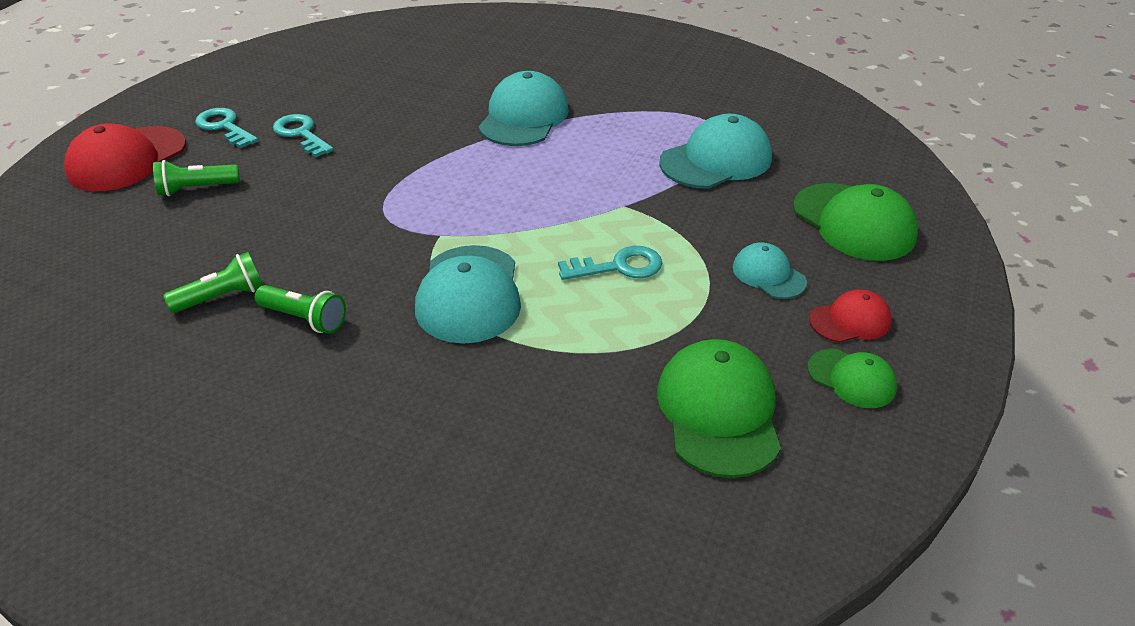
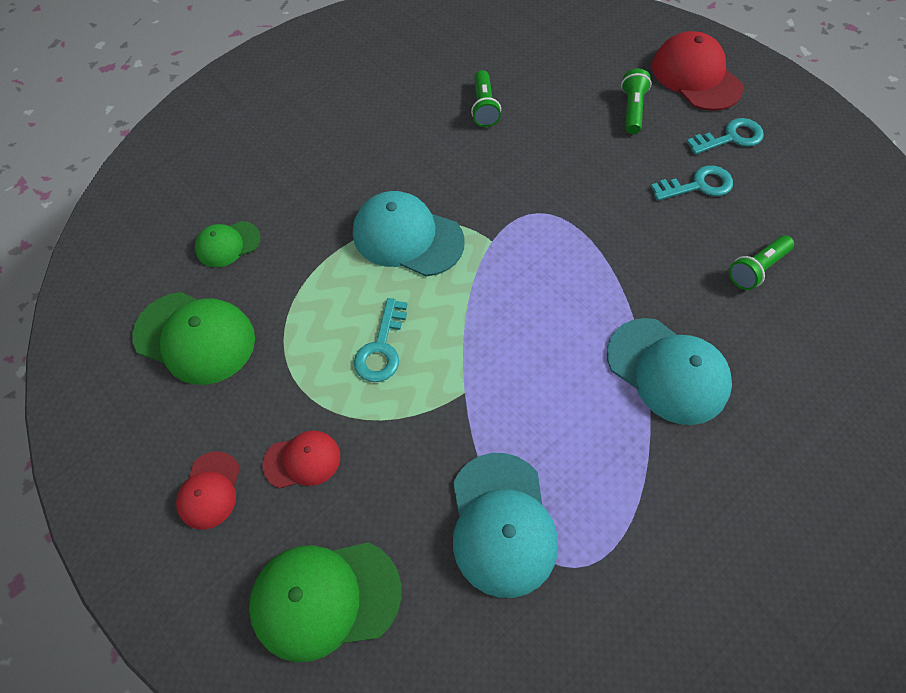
camera: 115 degrees right, 20 degrees up
(304, 319) = (436, 143): green flashlight -> green flashlight (756, 269)
(768, 275) = (302, 460): turquoise cap -> red cap
(851, 378) = (157, 446): green cap -> green cap (228, 244)

